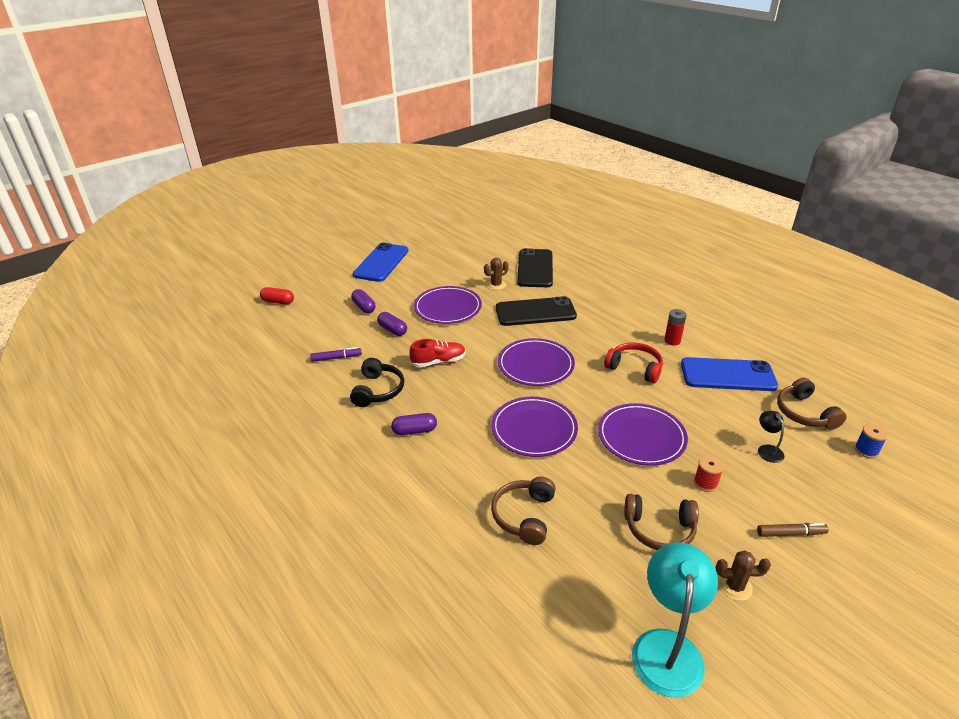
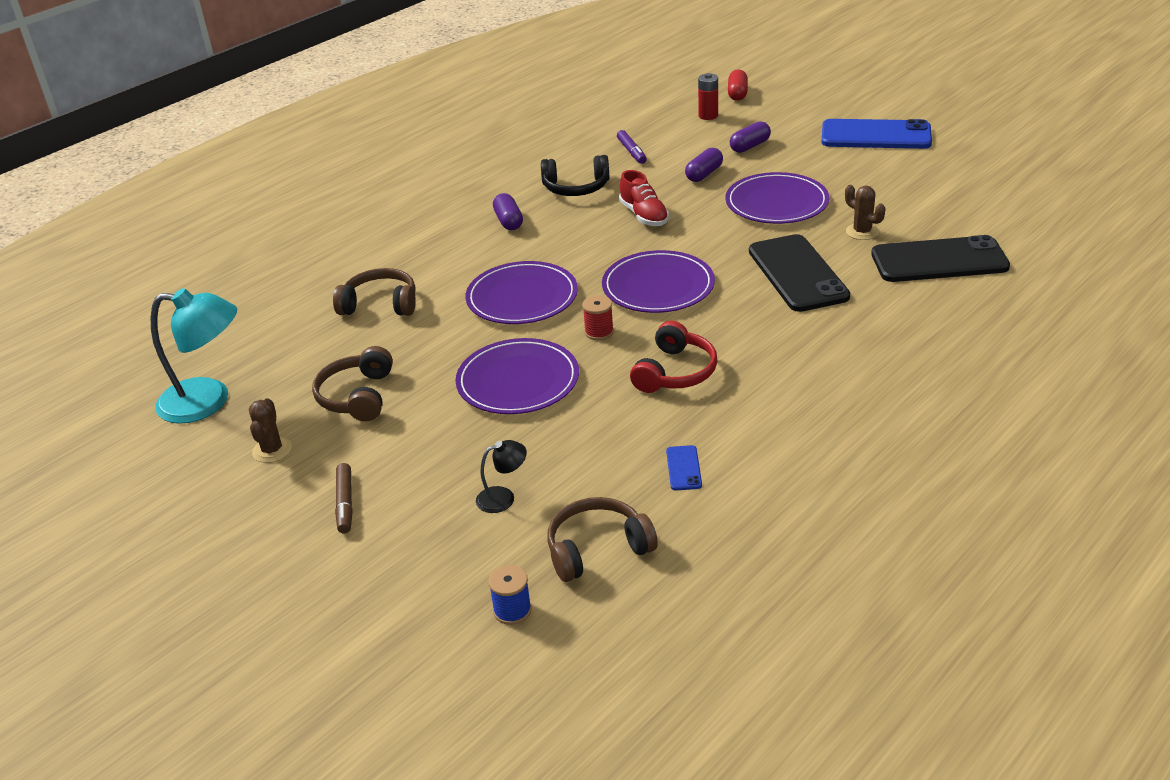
camera: 85 degrees right, 0 degrees up
(672, 341) = (767, 410): red battery -> red battery (708, 116)
(705, 483) = (433, 435): red spool -> red spool (599, 332)
(727, 375) = (684, 468): blue phone -> blue phone, size x0.41

